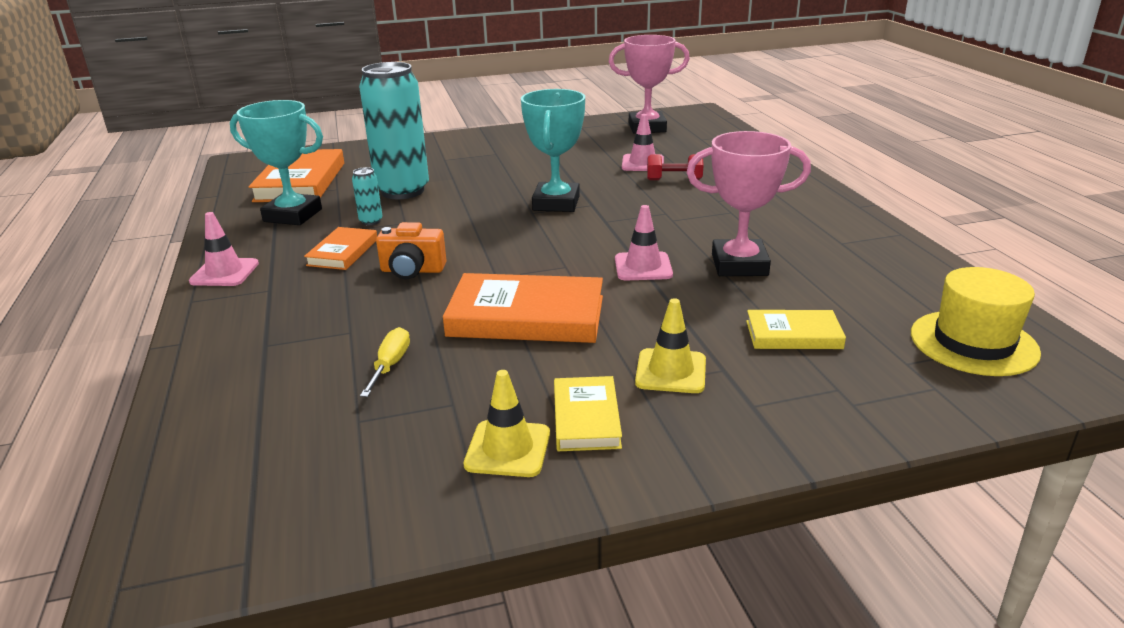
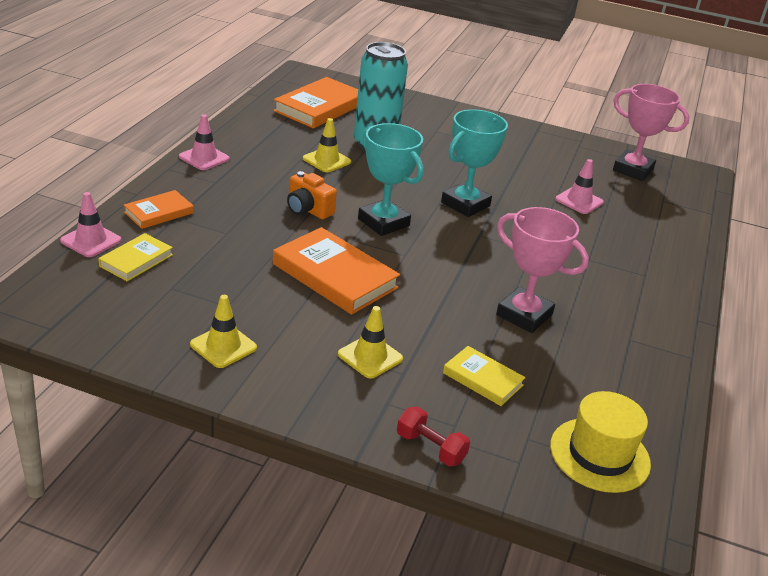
camera: 30 degrees right, 5 degrees up
(293, 215) = (285, 133): turquoise trophy -> turquoise trophy (383, 222)
(343, 252) = (283, 176): orange book -> orange book (159, 213)
(371, 221) = (326, 160): turquoise can -> yellow traffic cone
(390, 365) = (223, 265): yellow screwdriver -> none
(586, 418) = (285, 354): yellow book -> yellow book (136, 260)
(643, 267) = (455, 282): pink traffic cone -> pink traffic cone (91, 240)
(674, 180) = (582, 226): red dumbbell -> red dumbbell (430, 448)

